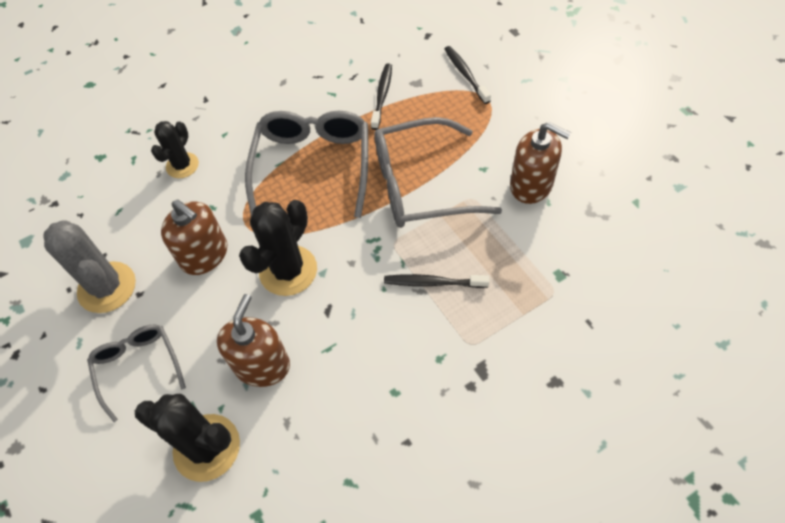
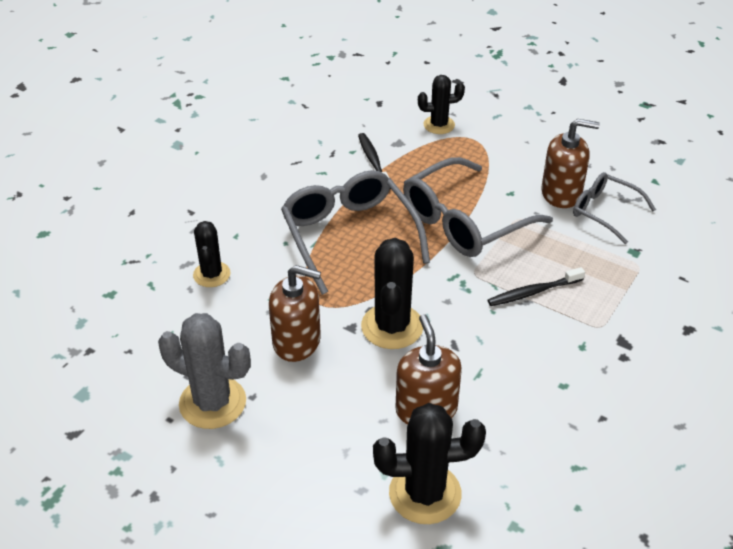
camera: 30 degrees left, 15 degrees down
(138, 367) = (301, 456): grey glasses -> grey glasses (604, 212)
(465, 74) = (439, 125): black toothbrush -> black cactus

